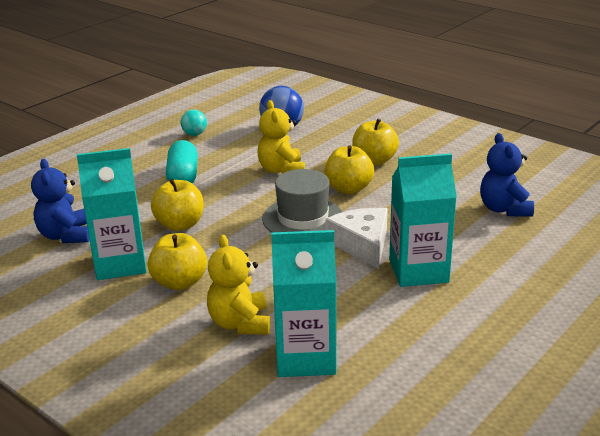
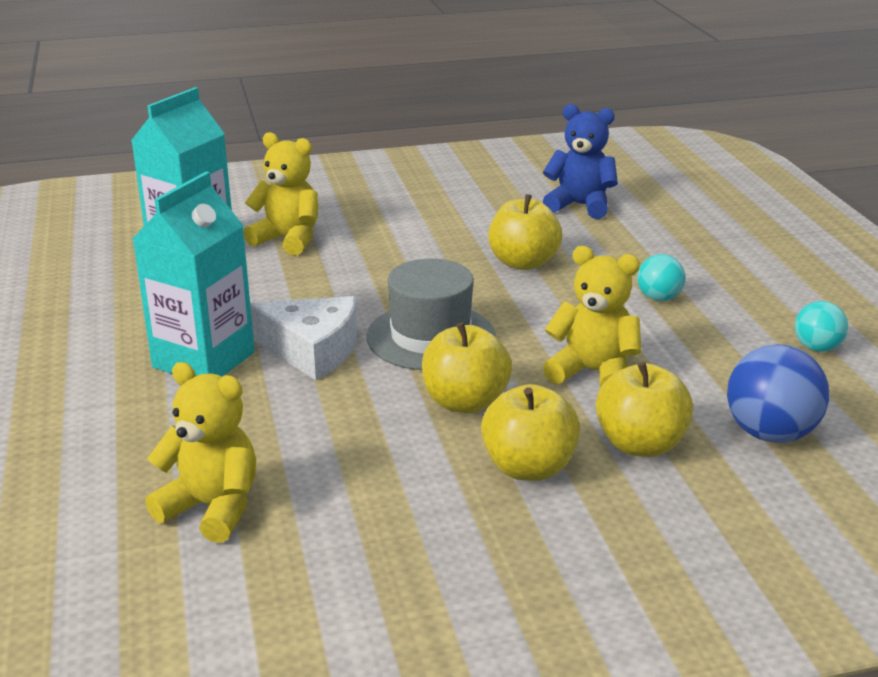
camera: 125 degrees right, 0 degrees up
(120, 264) = (480, 217): turquoise carton -> none
(179, 282) = (401, 233): yellow apple -> yellow apple (640, 444)
(183, 177) = (659, 298): turquoise capsule -> turquoise ball
(504, 209) = (212, 508): blue teddy bear -> yellow teddy bear

